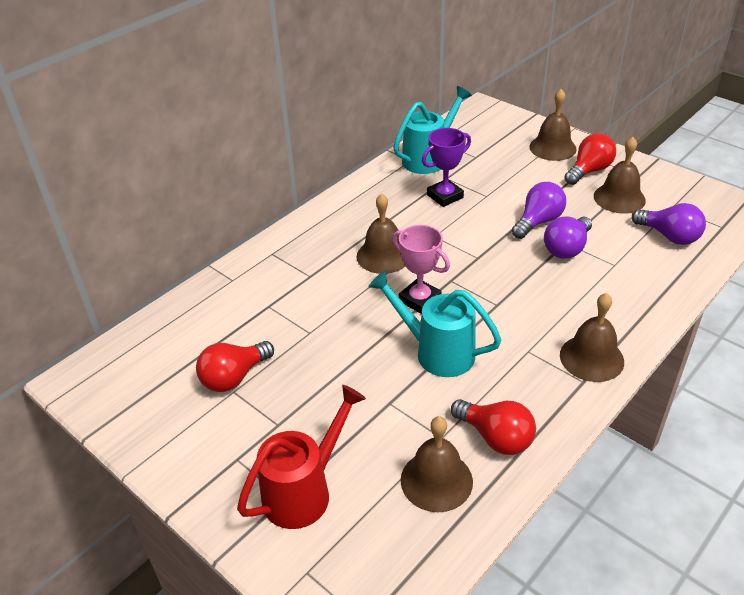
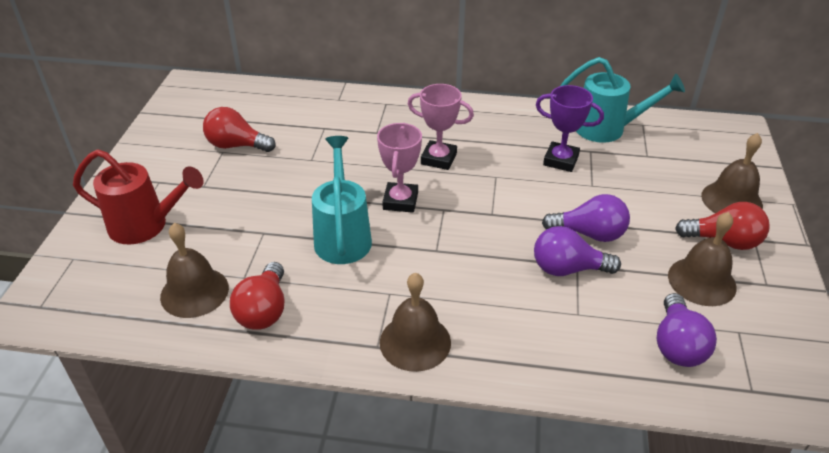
camera: 55 degrees right, 0 degrees up
(383, 256) = (438, 159): brown bell -> pink trophy

